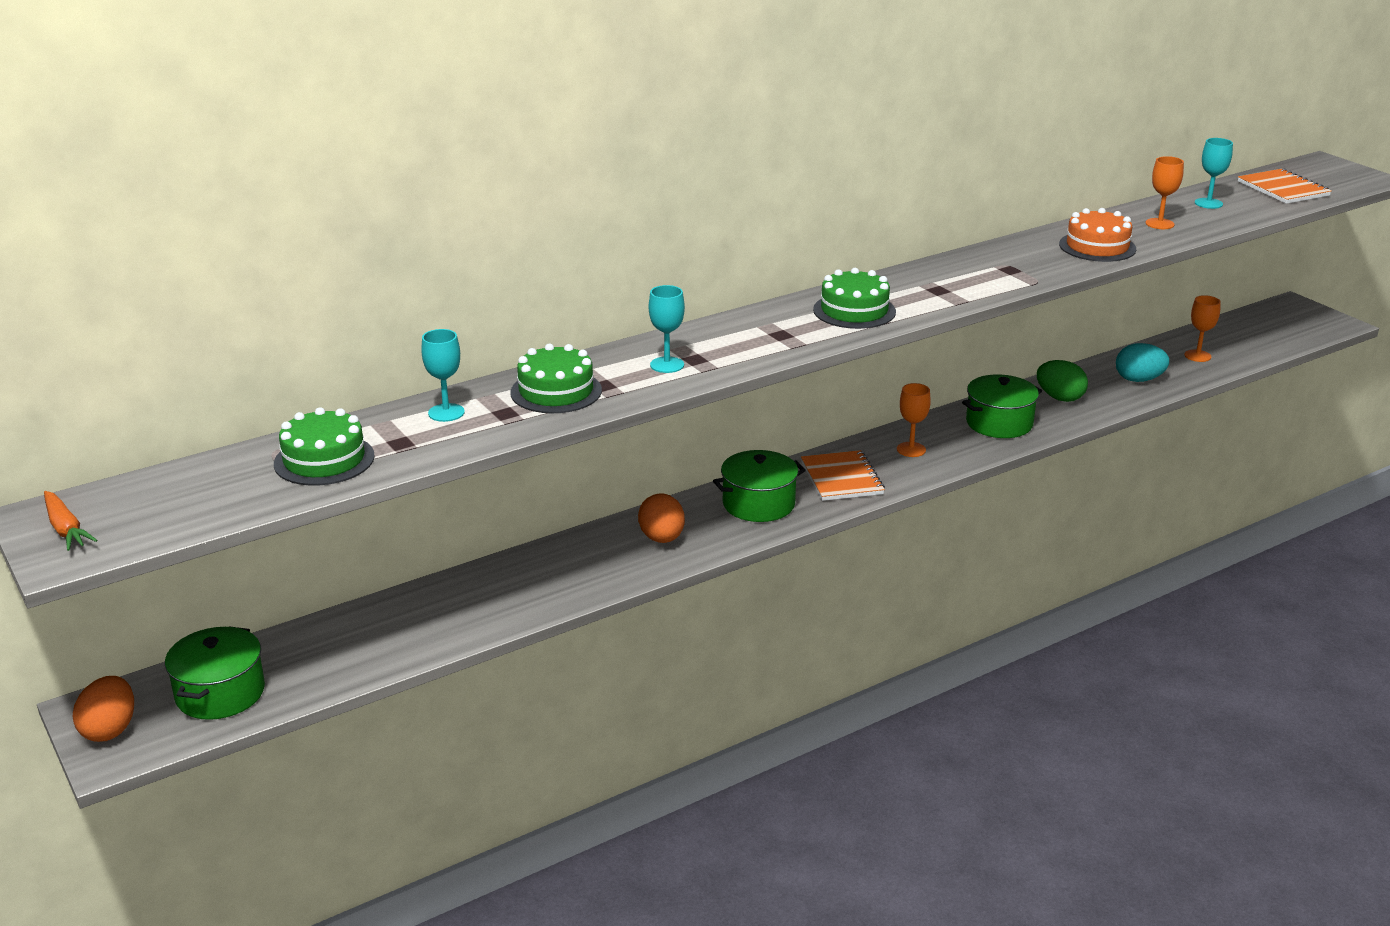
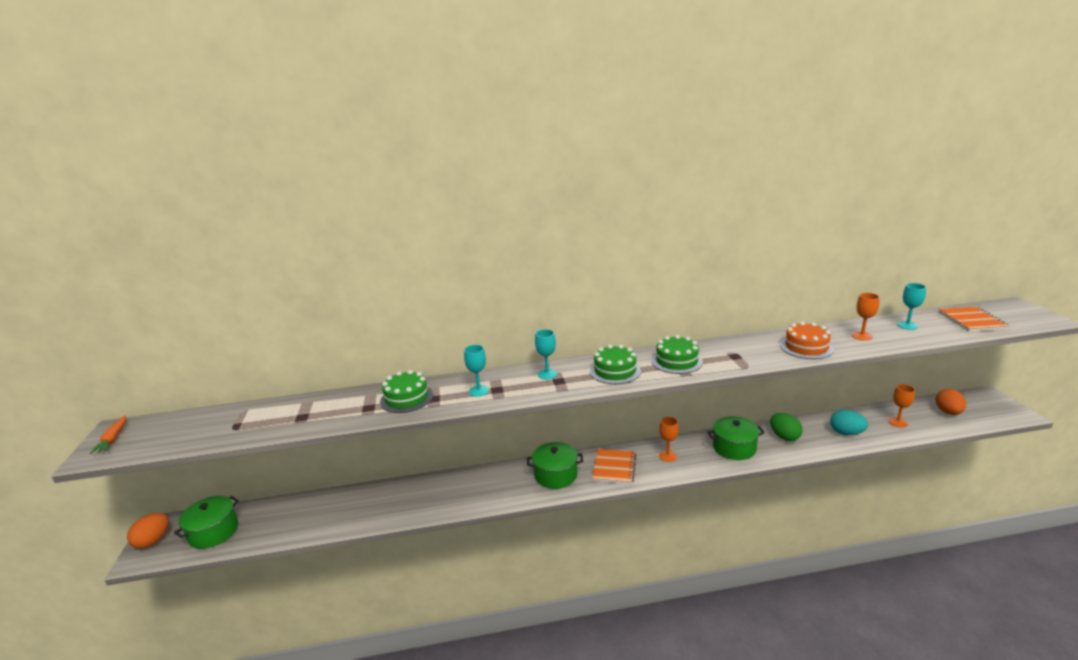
camera: 25 degrees right, 5 degrees down
(324, 460) = (258, 420): green cake -> green cake (676, 361)
(446, 413) = (342, 402): turquoise goblet -> turquoise goblet (547, 374)
(662, 538) = (488, 487): orange egg -> orange egg (948, 412)

